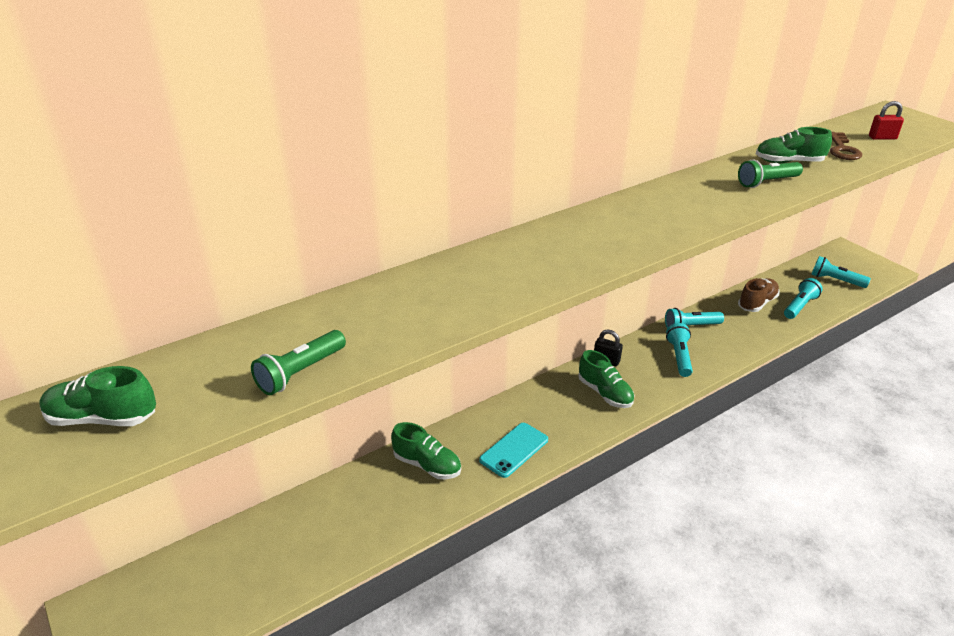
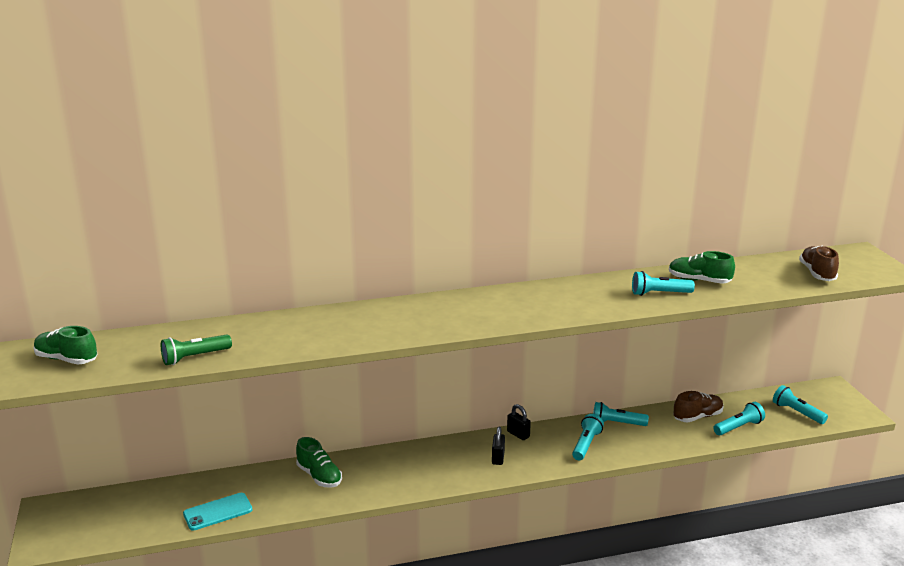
camera: 20 degrees right, 10 degrees down
(514, 450) = (393, 481): turquoise phone -> turquoise phone (218, 512)
(605, 393) = (498, 458): green shoe -> black padlock
(767, 182) = (659, 293): green flashlight -> turquoise flashlight
(842, 150) = (763, 278): brown key -> none
(882, 138) = (817, 273): red padlock -> brown shoe

